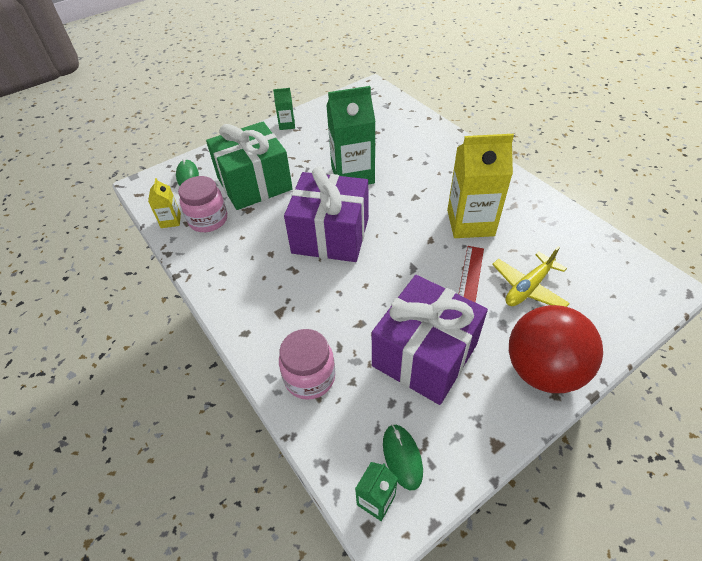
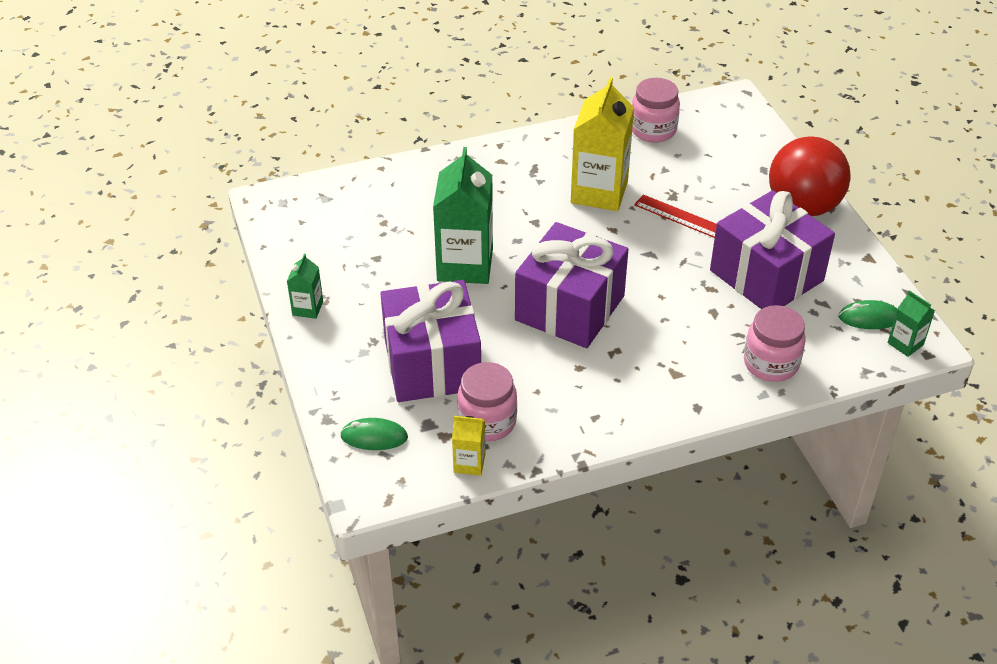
camera: 75 degrees left, 5 degrees down
(254, 184) = (432, 364): green gift -> purple gift
(528, 287) = (706, 182): yellow plane -> none
(574, 238) = (653, 130): none -> pink jar

